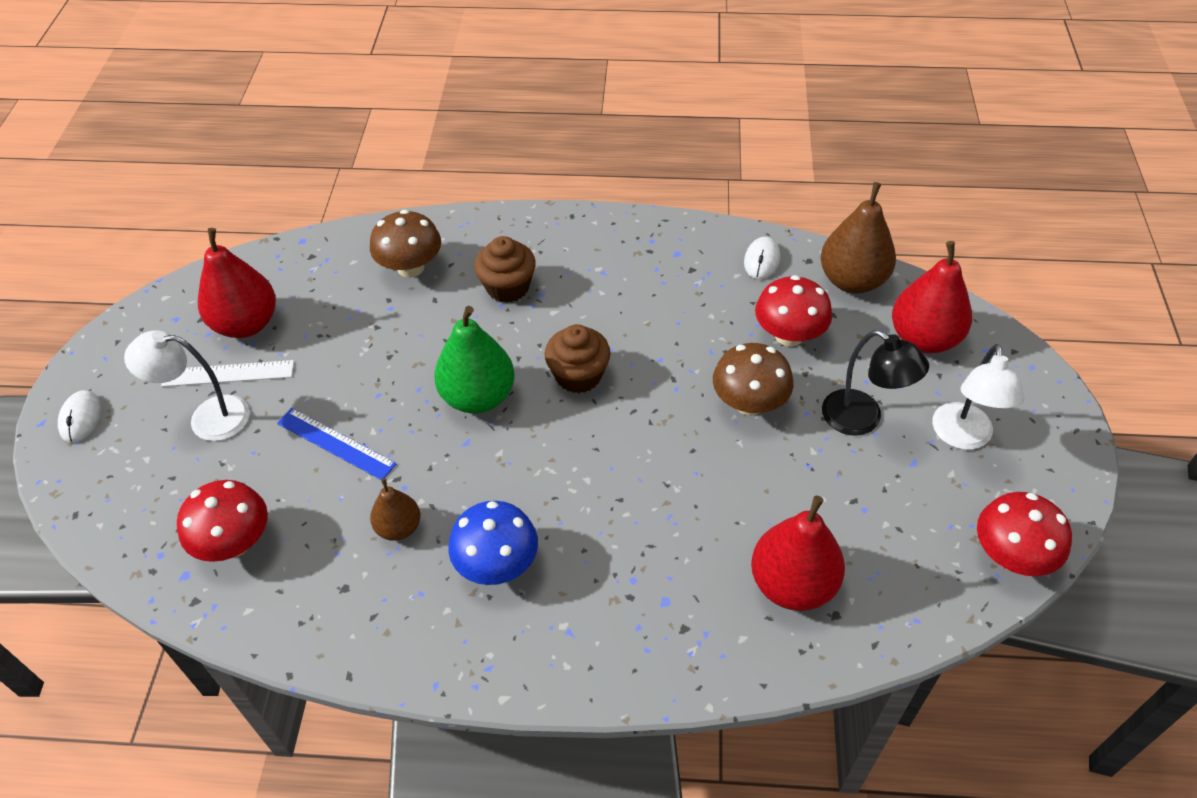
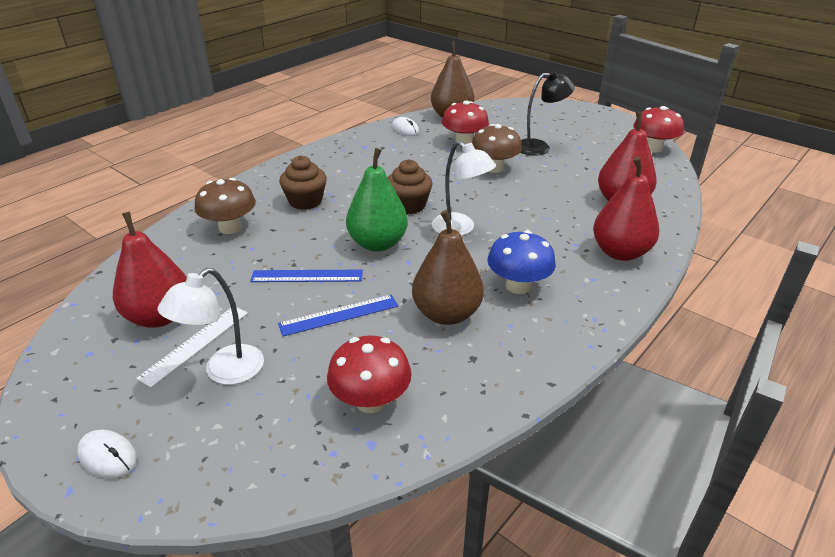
camera: 55 degrees left, 15 degrees down
(377, 379) = (307, 276): none -> blue ruler
(399, 527) = (447, 314): brown pear -> brown pear, size x1.75
(924, 338) = (509, 116): red pear -> red pear (620, 252)
(963, 437) = (576, 131): white lamp -> white lamp (460, 229)

